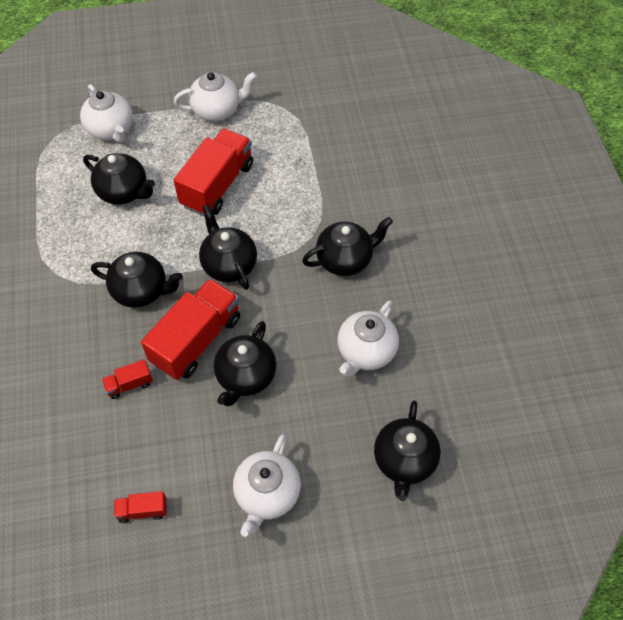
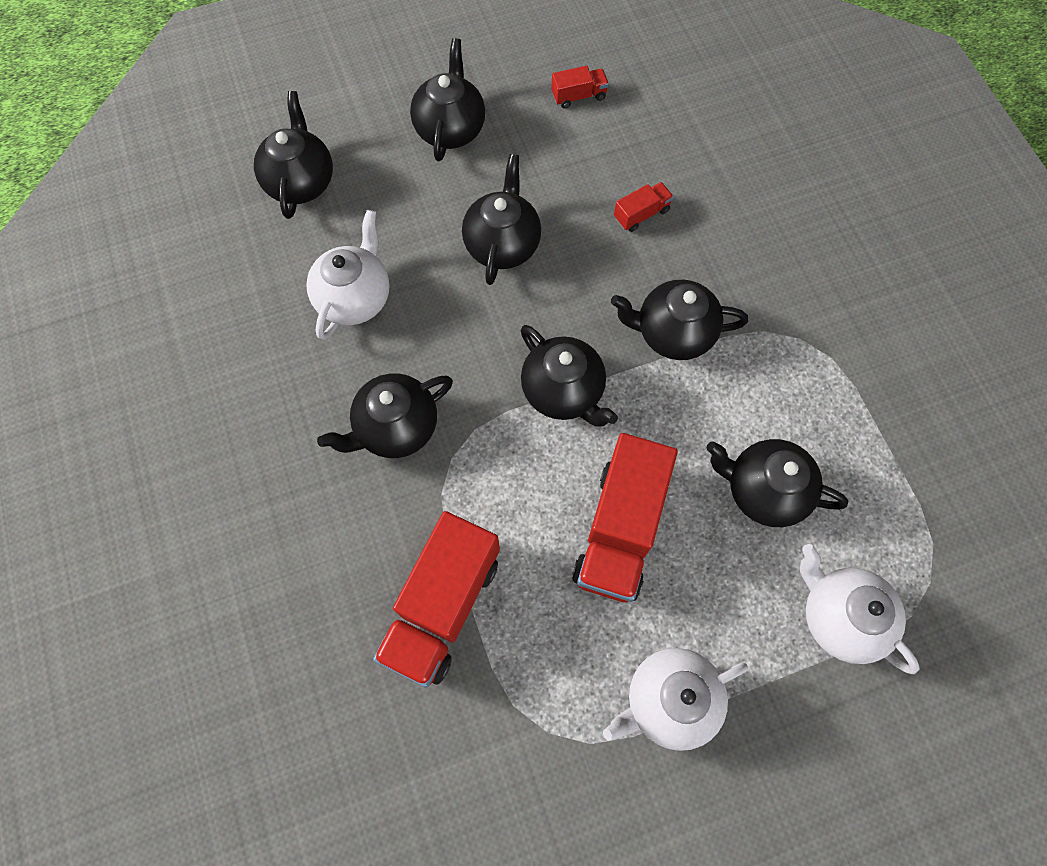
camera: 170 degrees right, 10 degrees up
(196, 340) = (577, 279): red truck -> red truck (442, 606)
(267, 494) = (450, 129): white teapot -> black teapot

